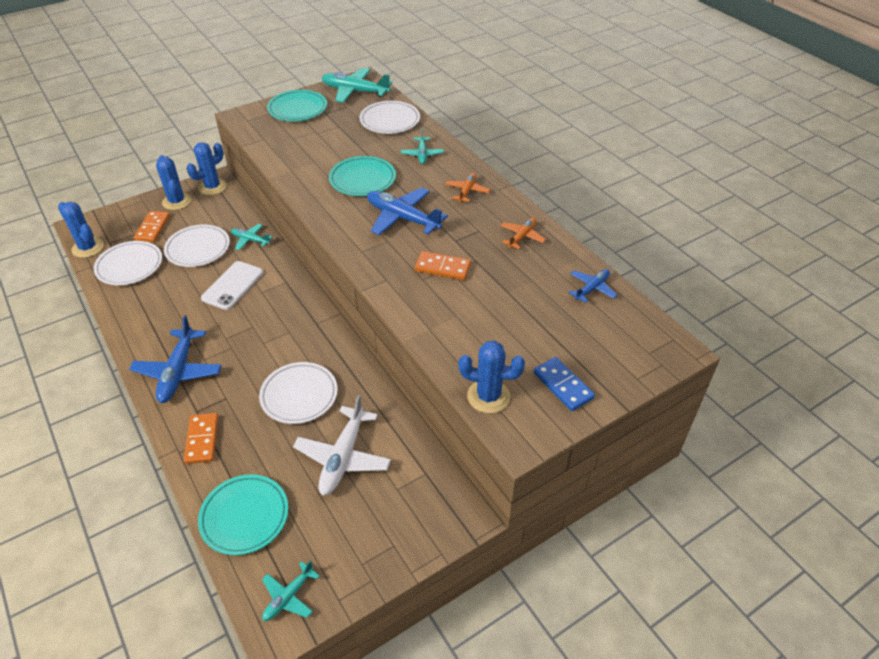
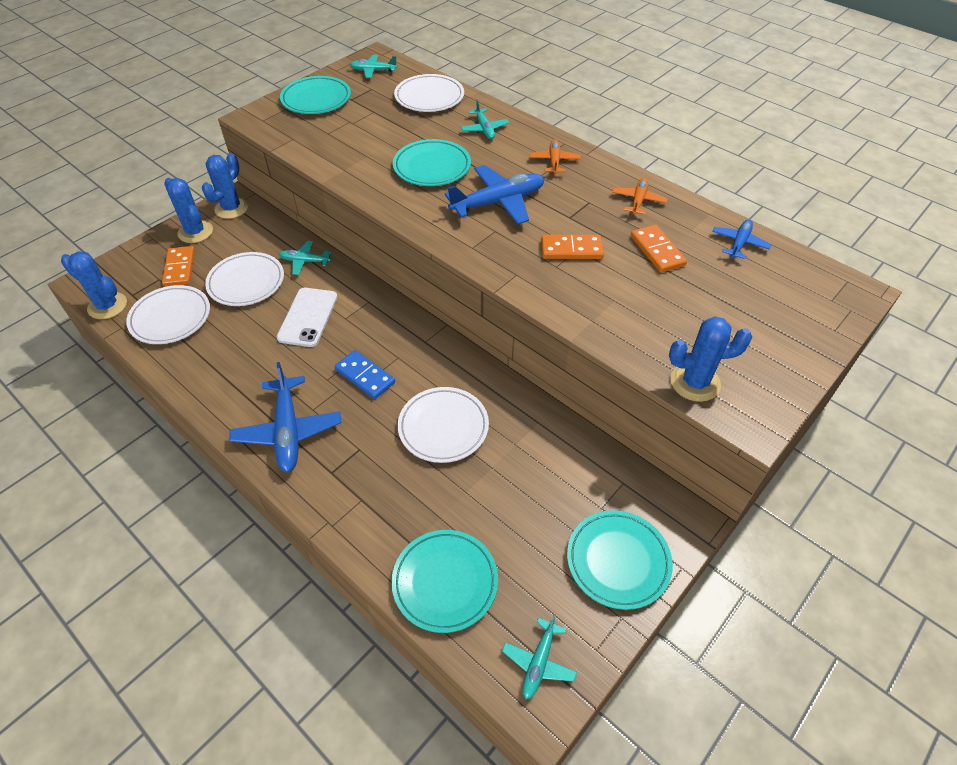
camera: 15 degrees left, 5 degrees up
(202, 439) = (353, 504): orange domino -> orange domino (657, 251)
(343, 457) = (525, 486): white plane -> none
(355, 91) = (373, 70): turquoise plane -> turquoise plane, size x0.56
(390, 535) = (618, 561): none -> turquoise plate
(402, 218) = (498, 202): blue plane -> blue plane turned 135 degrees clockwise
(563, 385) = (765, 353): blue domino -> blue domino (365, 376)

